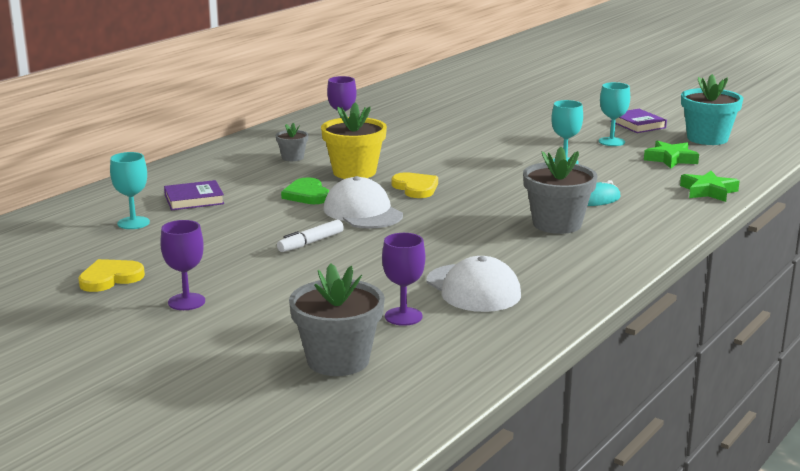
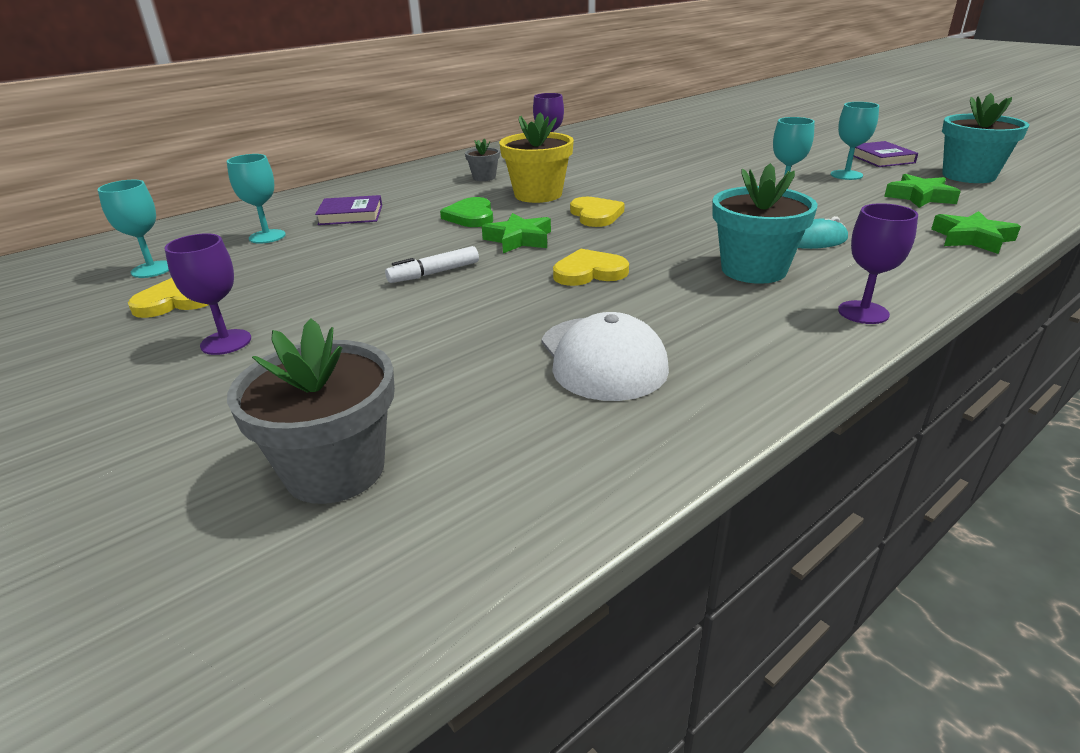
camera: 15 degrees right, 10 degrees up
(56, 256) = (152, 269): none -> turquoise goblet
(362, 212) = (519, 239): white cap -> green star
(403, 316) = (480, 396): purple goblet -> purple goblet (863, 312)
(434, 234) = (589, 272): none -> yellow heart
(557, 224) = (753, 270): grey flower pot -> turquoise flower pot

